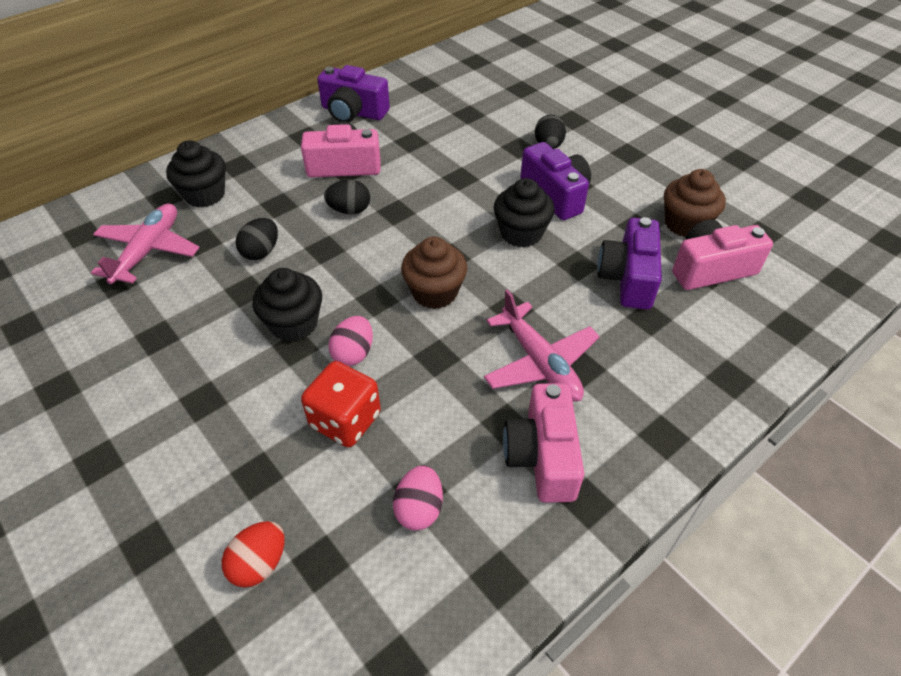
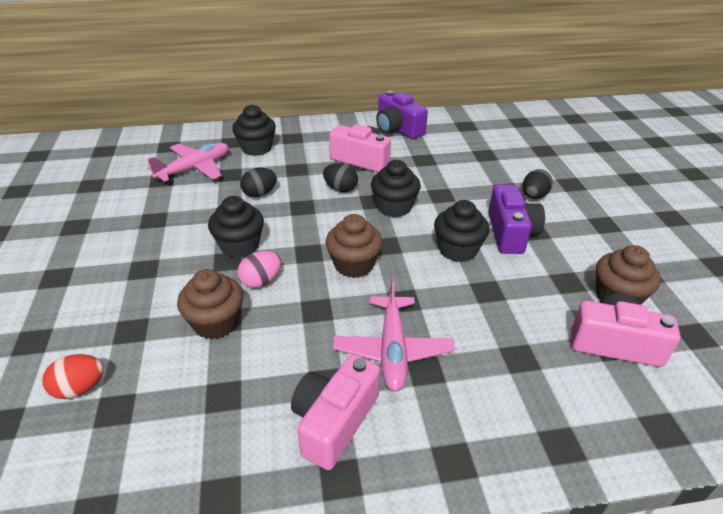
camera: 30 degrees right, 10 degrees down
(345, 420) = (216, 323): red dice -> brown cupcake
(419, 508) = (210, 410): pink egg -> none
(424, 210) = (394, 207): none -> black cupcake
(628, 278) = (525, 318): purple camera -> none

